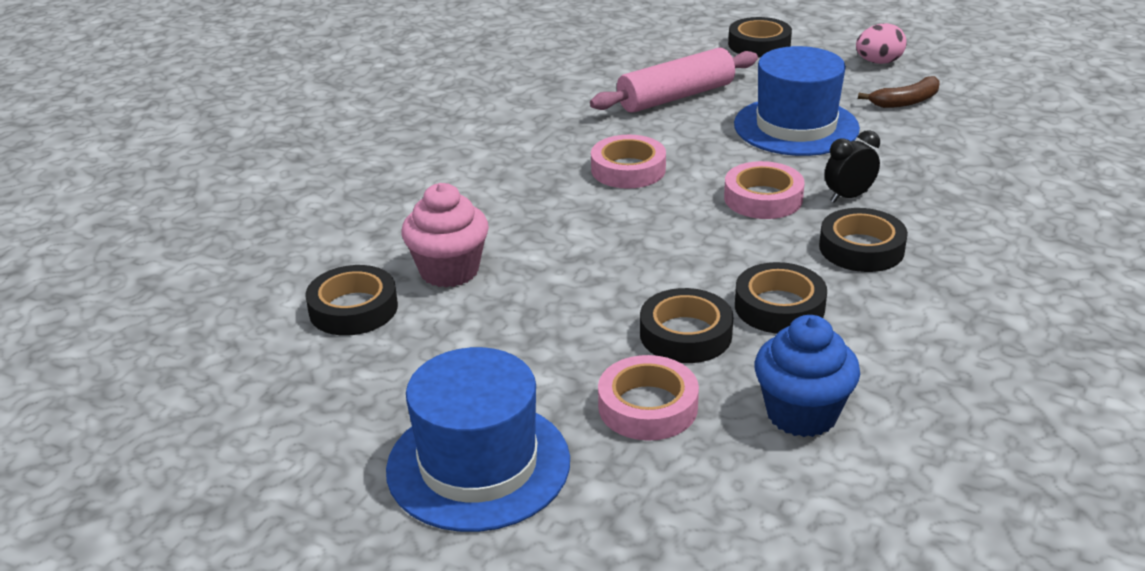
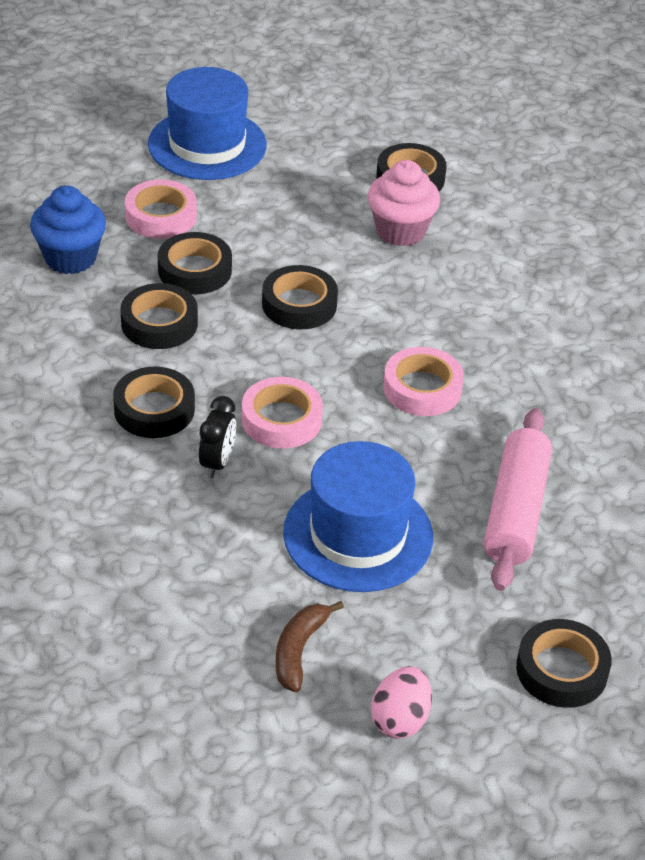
camera: 130 degrees right, 10 degrees up
(632, 261) = (299, 304): none -> black tape

